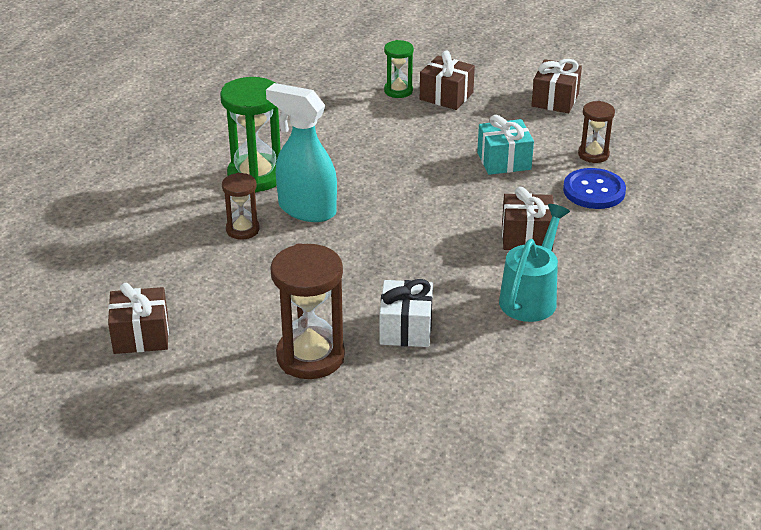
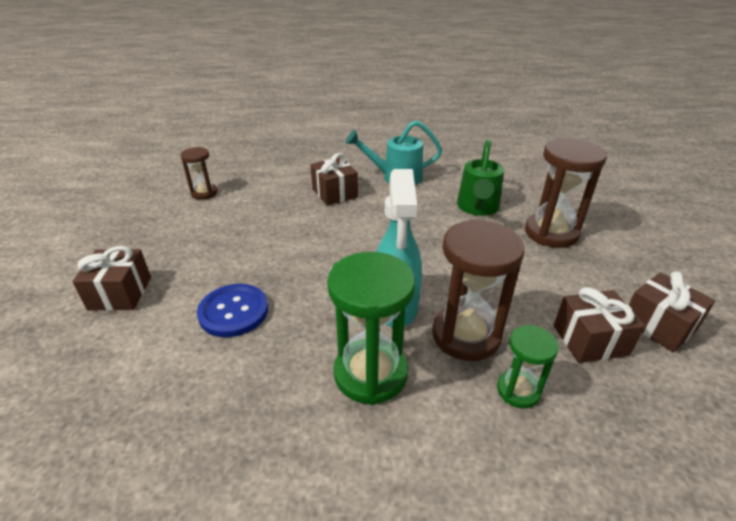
camera: 120 degrees left, 0 degrees up
(242, 229) = (466, 335): brown hourglass -> brown hourglass, size x1.80
(398, 91) = (114, 334): green hourglass -> green hourglass (518, 390)
(406, 328) = (477, 208): white gift -> green watering can
(504, 161) = (236, 227): turquoise gift -> none
(555, 100) = (113, 229): brown gift -> brown gift (590, 340)
(594, 191) = (256, 183): blue button -> blue button (233, 311)

